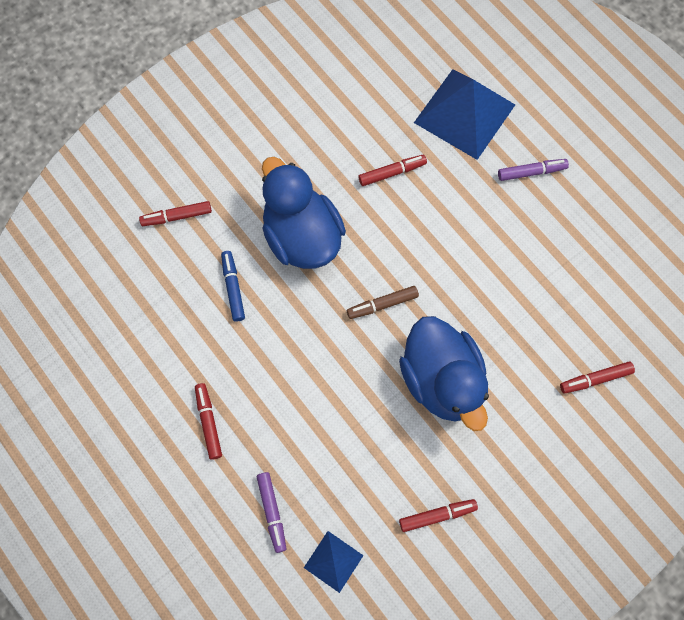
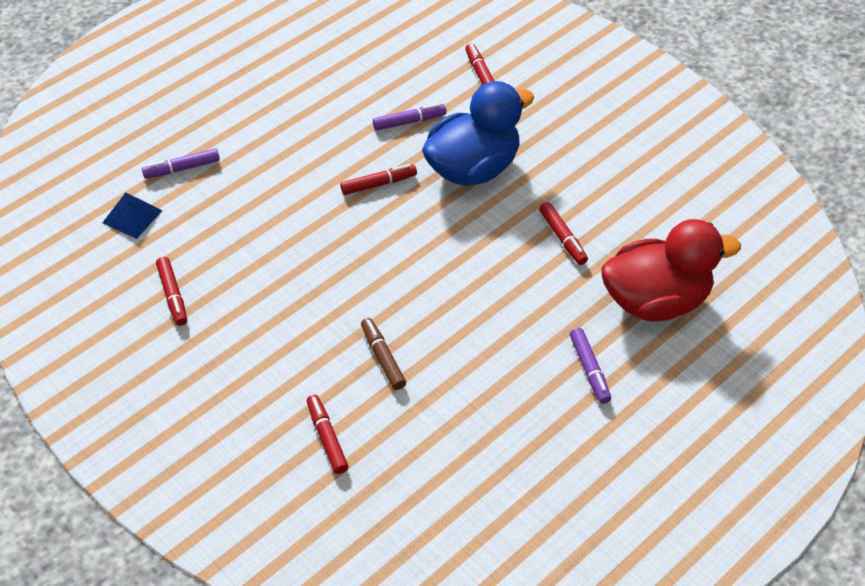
camera: 85 degrees right, 20 degrees down
(208, 422) = (270, 117): red marker -> red marker (378, 184)
(233, 288) = (409, 122): blue marker -> purple marker
(382, 304) = (402, 238): brown marker -> brown marker (383, 357)
(442, 381) = (319, 293): blue duck -> none
(464, 113) = (655, 300): blue pyramid -> red duck

